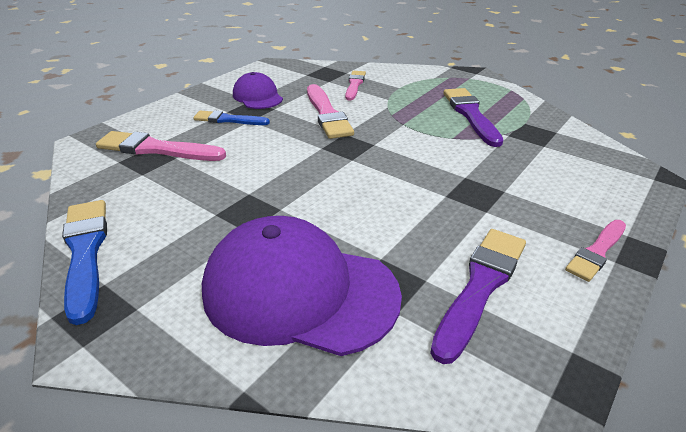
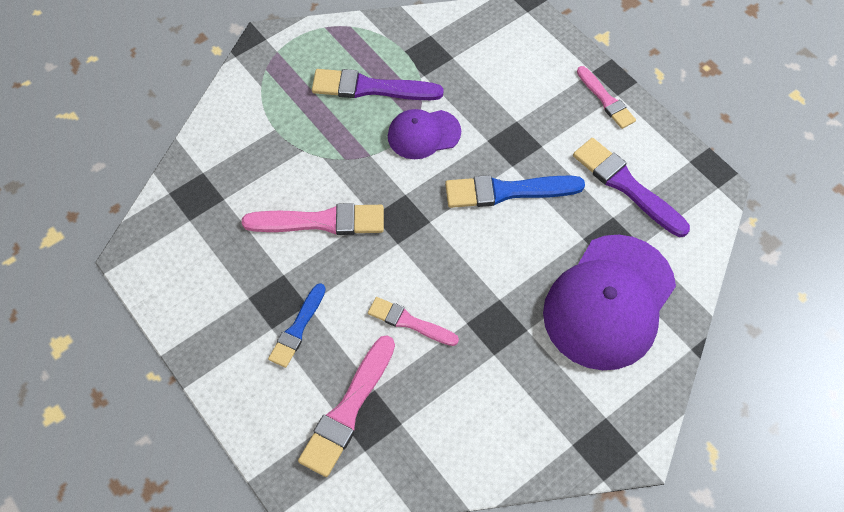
camera: 75 degrees left, 25 degrees up
(85, 252) = (527, 465): blue brush -> blue brush (507, 191)
(257, 96) = (240, 288): purple cap -> purple cap (423, 134)
(354, 85) = (247, 173): pink brush -> pink brush (409, 322)

